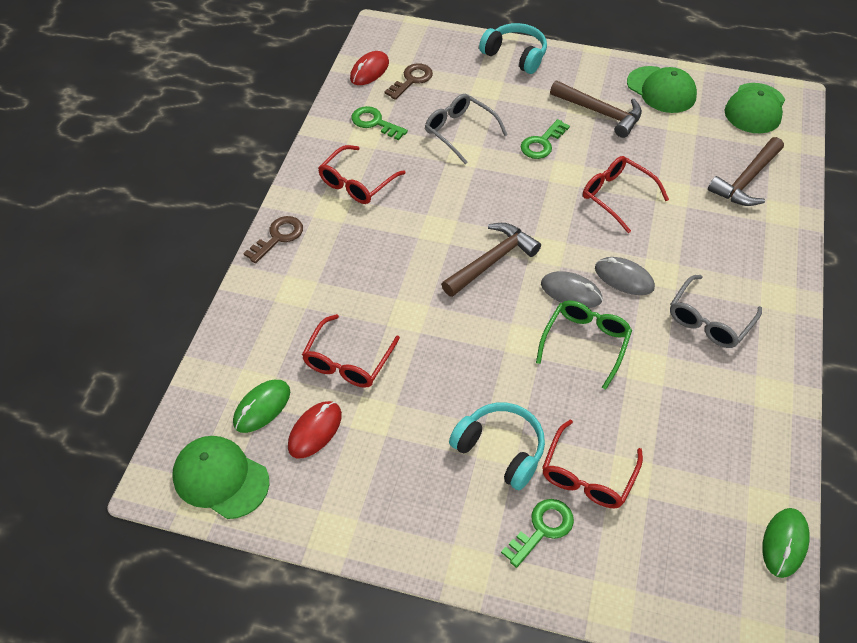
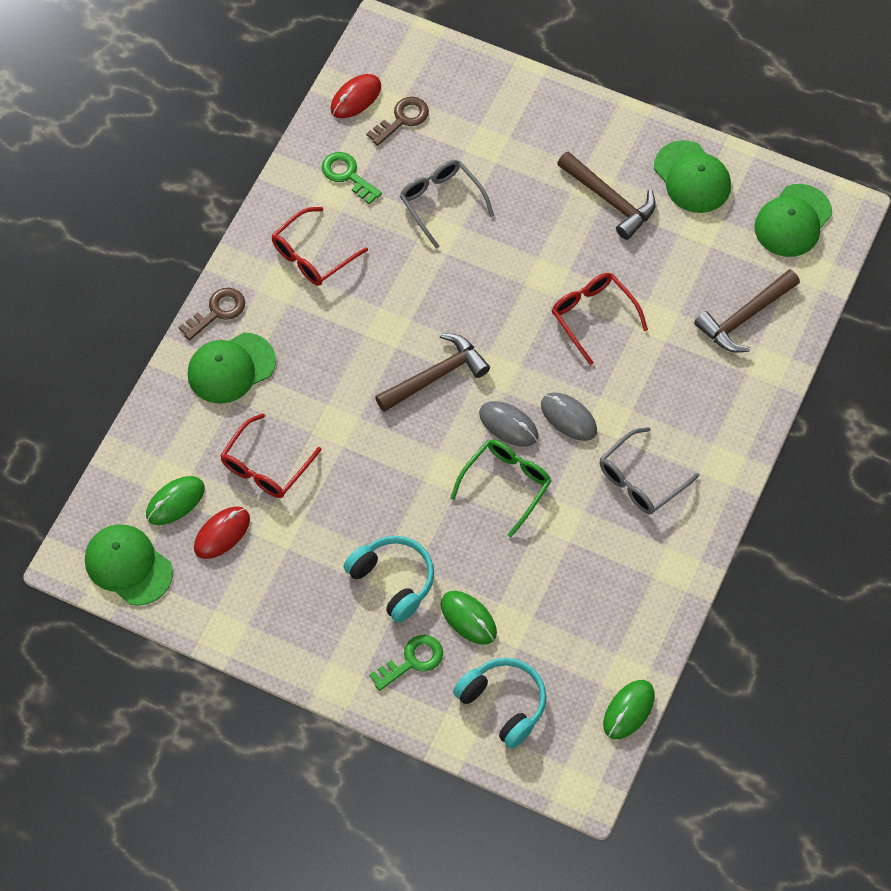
camera: 10 degrees right, 10 degrees up
(299, 281) = (231, 368): none -> green cap
(515, 56) = (534, 100): turquoise headphones -> turquoise headphones (503, 704)
(542, 143) = (530, 233): green key -> none
(588, 475) = (468, 618): red glasses -> green mouse

